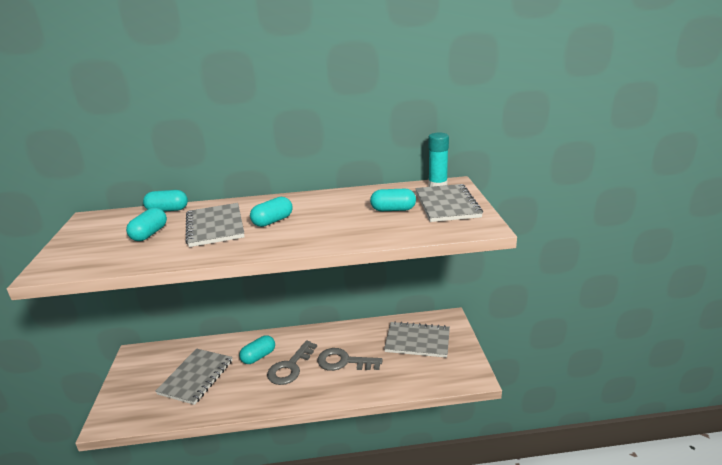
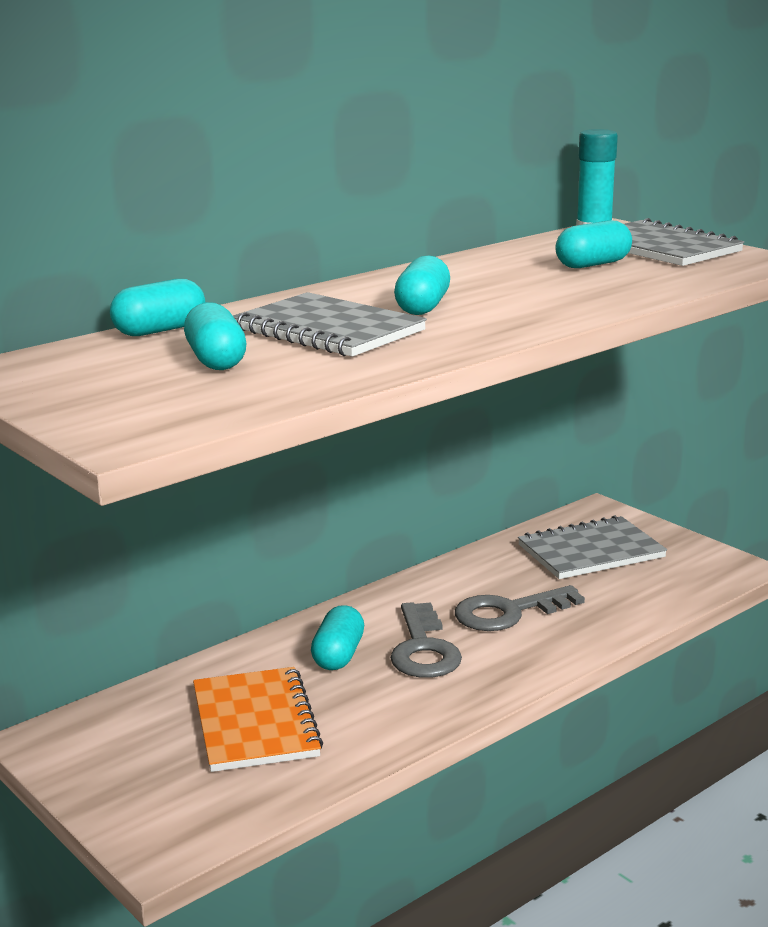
camera: 35 degrees left, 5 degrees down
(196, 377) = (255, 722): grey notebook -> orange notebook

